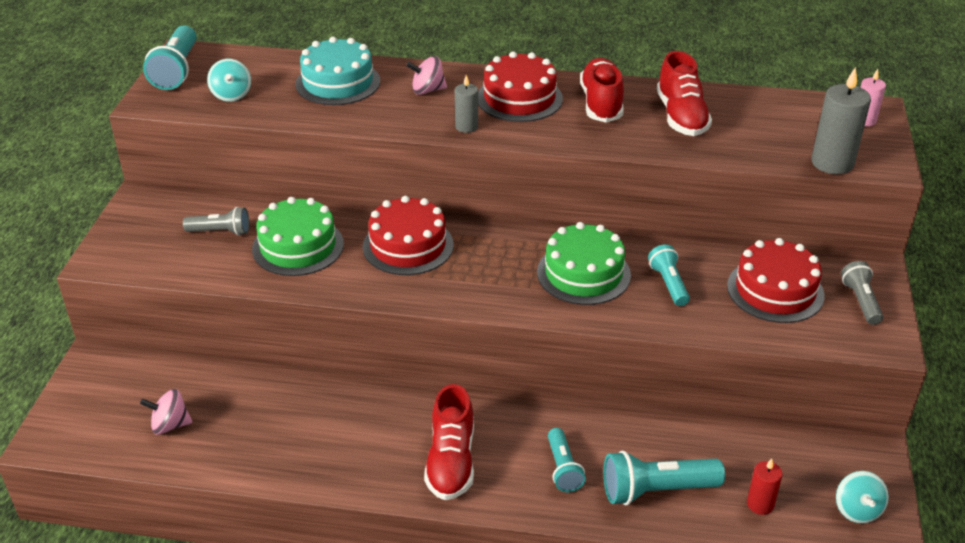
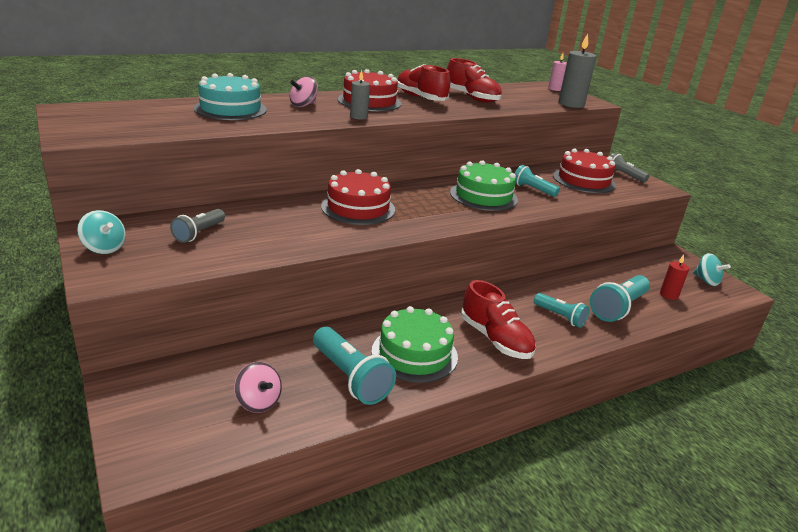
camera: 40 degrees left, 10 degrees down
(170, 425) = (258, 402): pink spinning top -> pink spinning top turned 90 degrees counterclockwise
(177, 71) = (74, 118): turquoise flashlight -> turquoise flashlight (350, 377)
(220, 232) = (199, 233): grey flashlight -> grey flashlight turned 150 degrees clockwise
(231, 95) = (149, 124): turquoise spinning top -> turquoise spinning top (104, 248)
(298, 246) = (277, 226): green cake -> green cake (414, 353)

